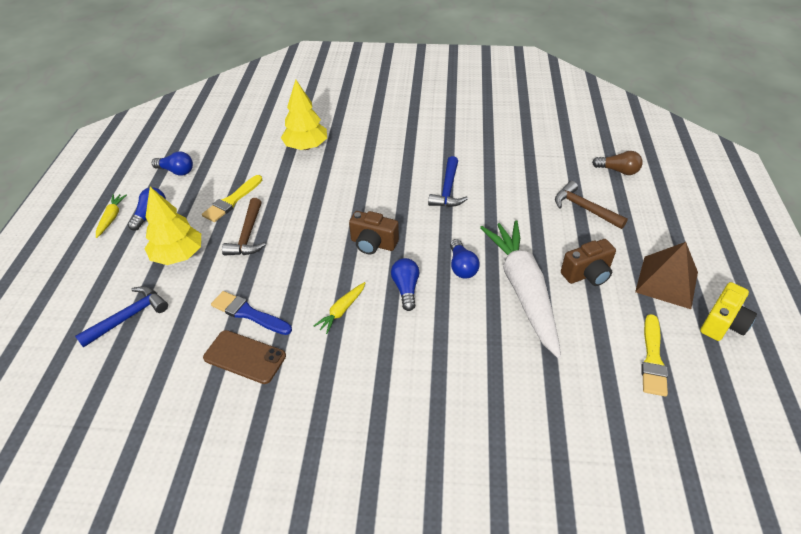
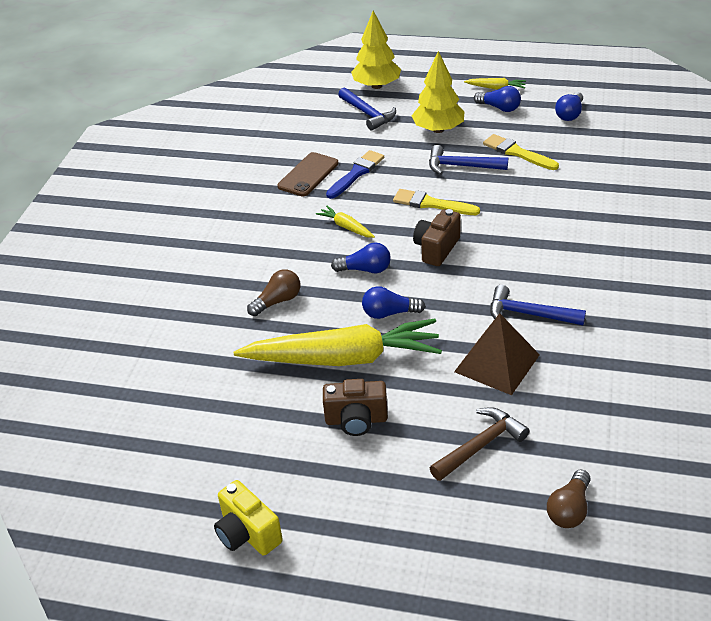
camera: 100 degrees right, 5 degrees down
(248, 235) = (461, 166): brown hammer -> blue hammer
(306, 147) = (619, 199): yellow tree -> yellow tree (376, 86)
(460, 349) = (277, 301): none -> brown light bulb
(523, 290) = (343, 358): white carrot -> yellow carrot
(587, 274) = (356, 420): brown camera -> brown camera turned 75 degrees counterclockwise
(652, 359) = (220, 448): yellow brush -> yellow brush (432, 204)
(667, 282) = (327, 498): brown pyramid -> brown pyramid (497, 363)

